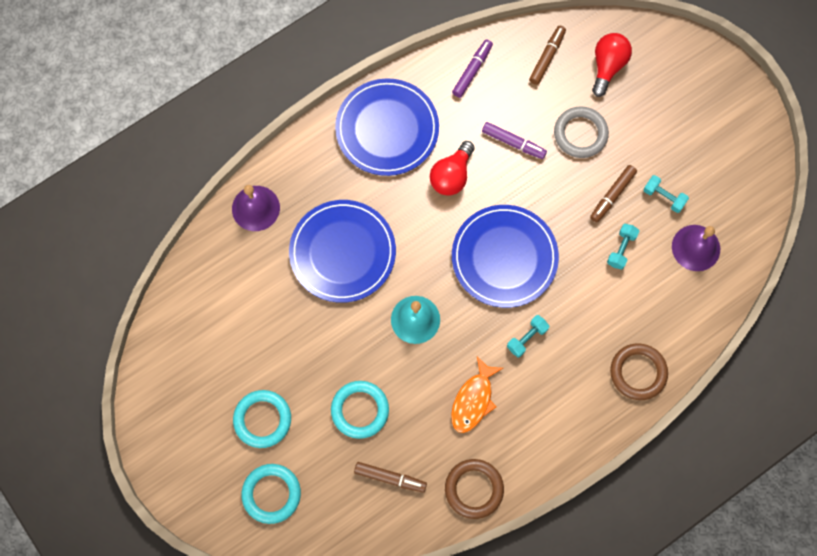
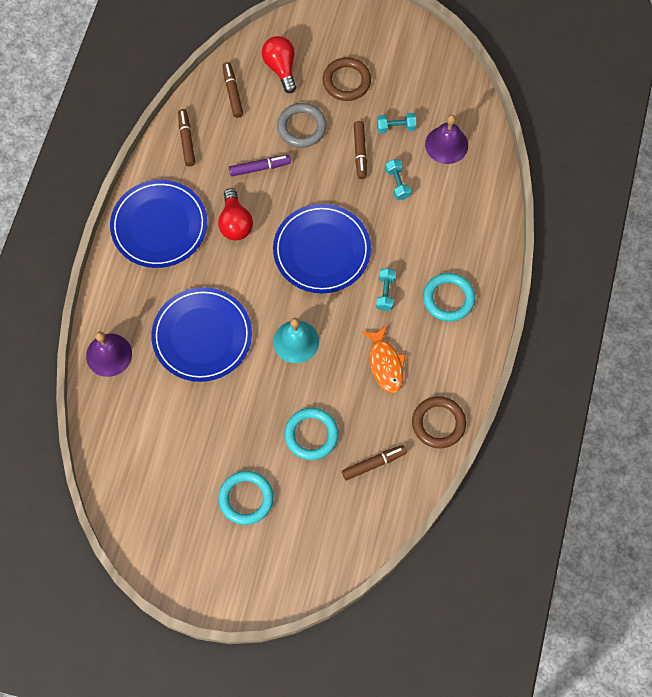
camera: 40 degrees left, 5 degrees down
(271, 494) = (298, 545): turquoise ring -> turquoise ring (448, 299)
(472, 71) = (186, 140): purple marker -> brown marker
(638, 372) = (480, 256): brown ring -> brown ring (346, 81)

